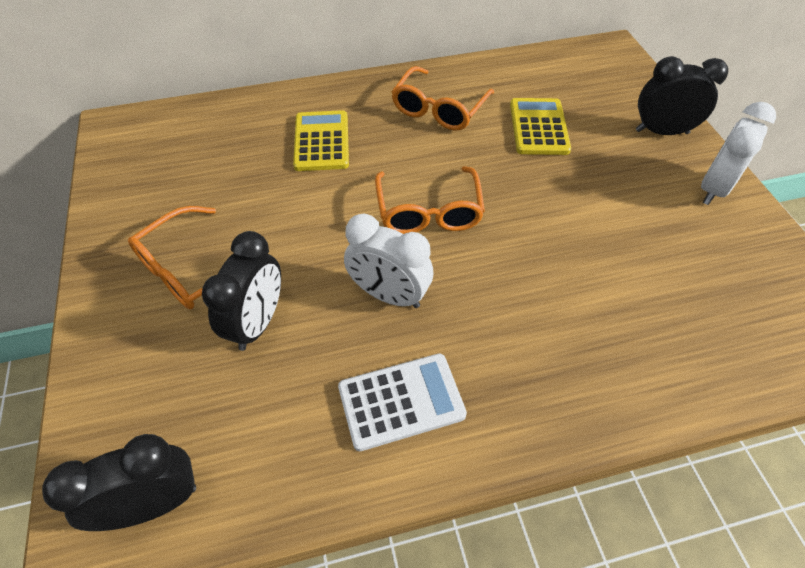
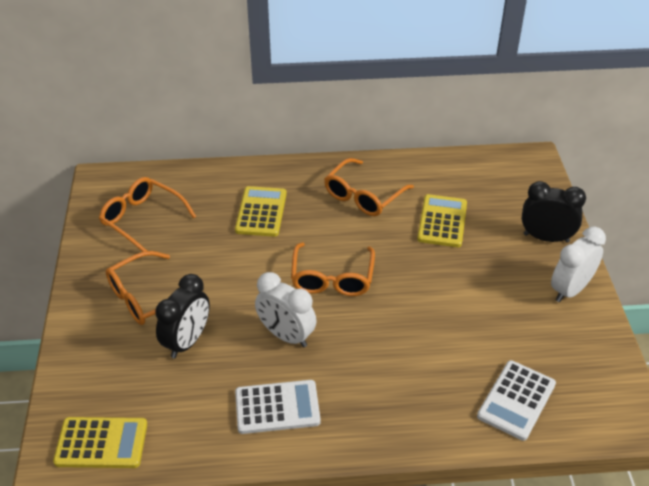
camera: 10 degrees right, 10 degrees down
(154, 503) = (101, 443): black clock -> yellow calculator
(174, 168) = (143, 220): none -> orange glasses
(707, 340) = (516, 400): none -> white calculator

